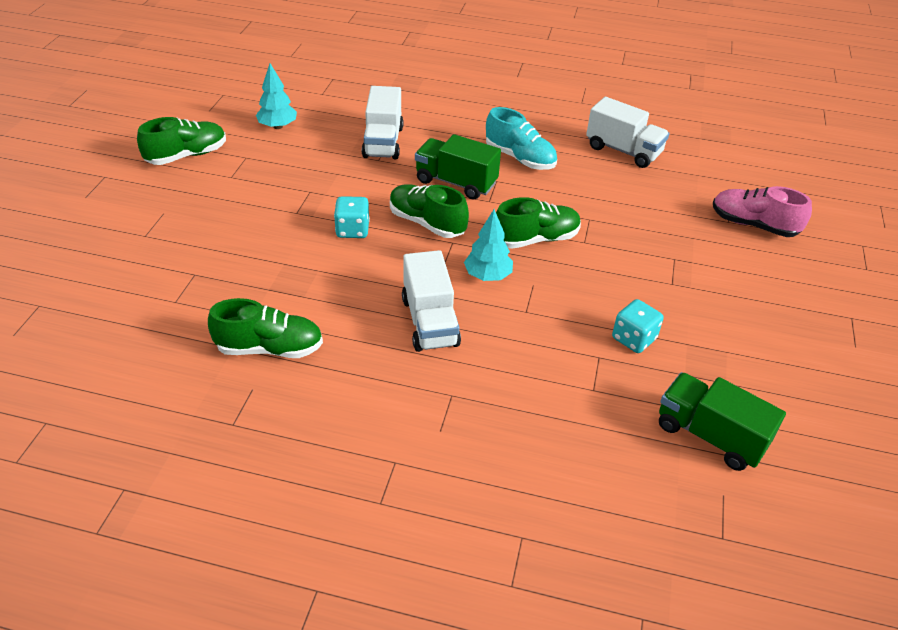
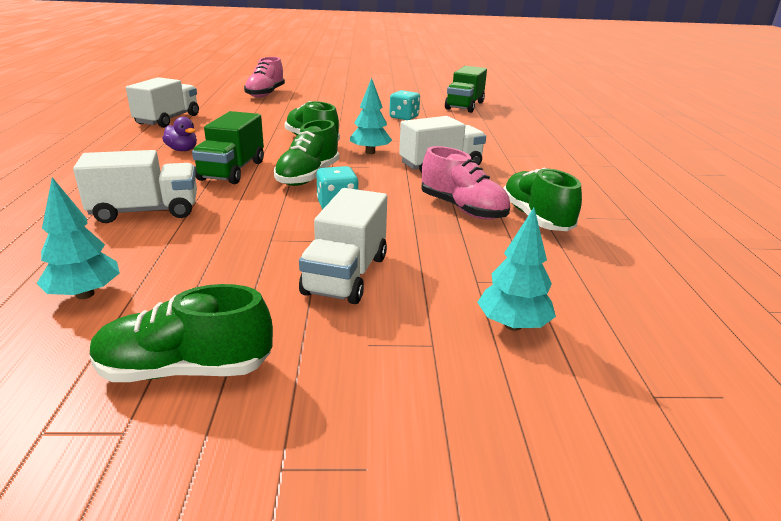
camera: 105 degrees left, 15 degrees down
(136, 273) = (512, 325): none -> turquoise tree
(187, 155) = (185, 369): green shoe -> green shoe turned 45 degrees counterclockwise
(240, 217) = (346, 275): none -> white truck
(312, 304) = (463, 209): none -> pink shoe
(520, 158) = (182, 150): turquoise shoe -> purple duck

